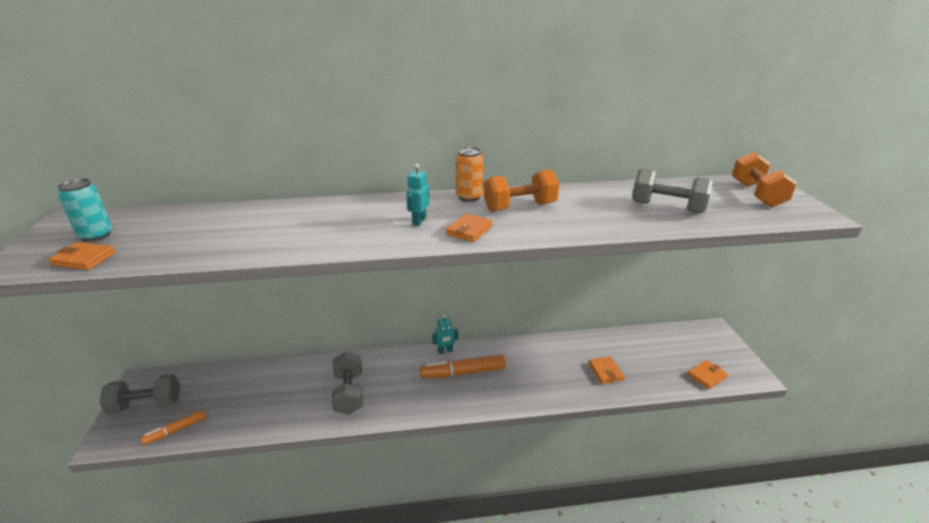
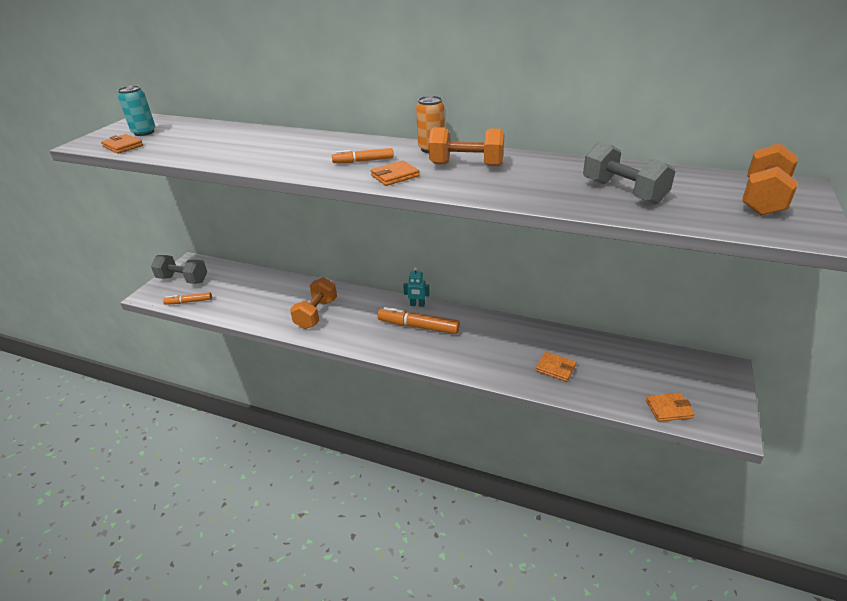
camera: 30 degrees right, 5 degrees up
(349, 393) = (316, 314): grey dumbbell -> orange dumbbell
(419, 221) = (363, 161): turquoise robot -> orange marker
(605, 371) = (555, 368): orange wallet -> orange wallet turned 75 degrees counterclockwise

